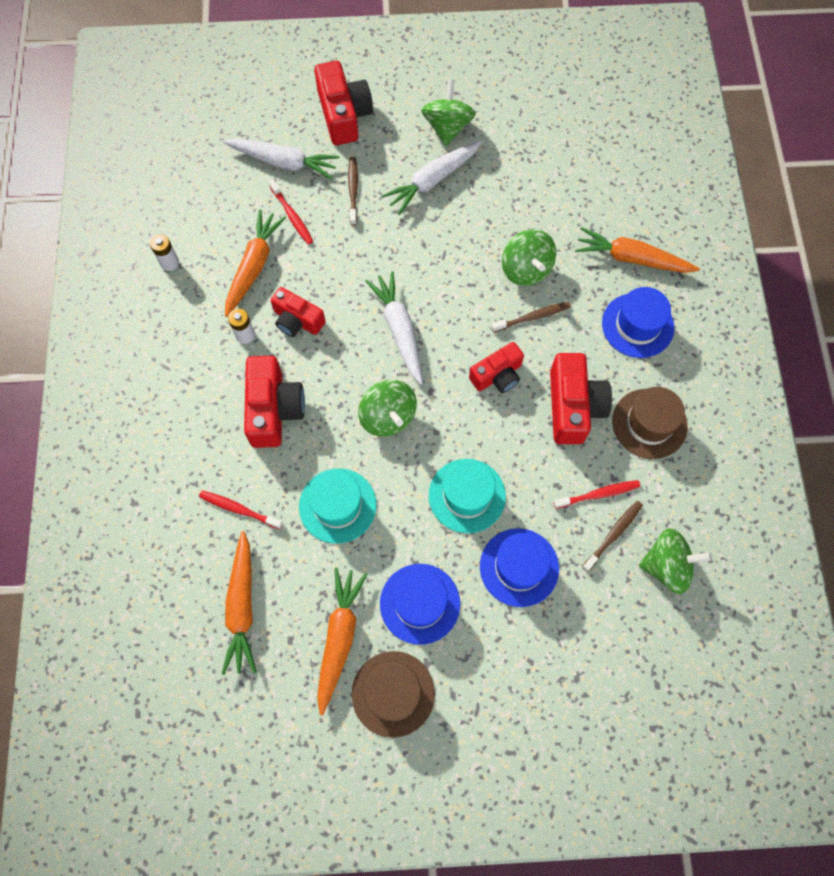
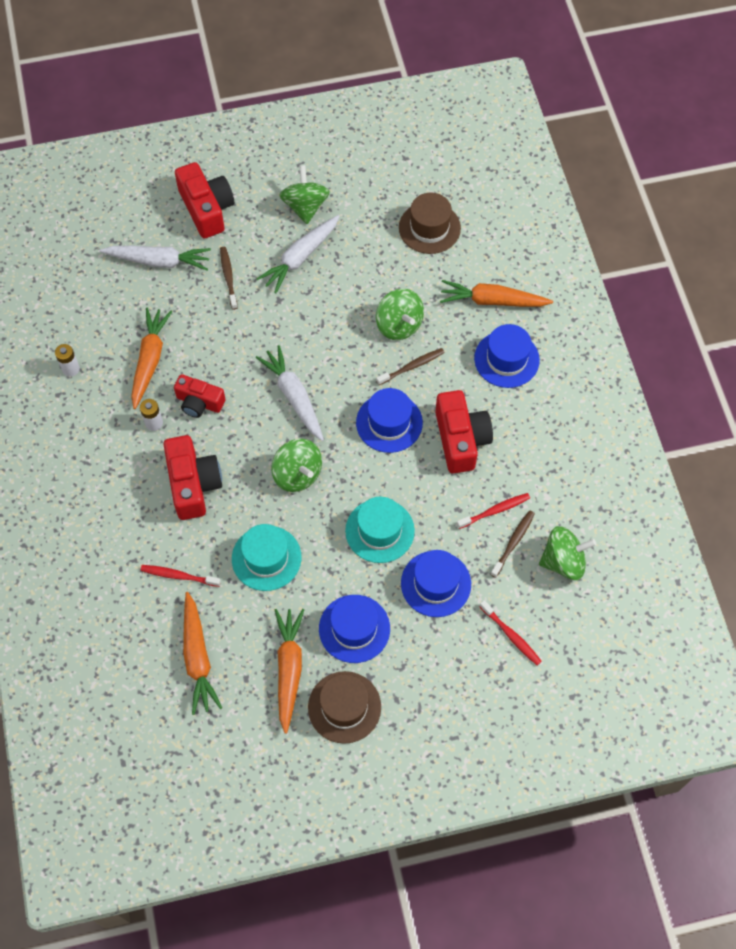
camera: 10 degrees left, 5 degrees down
(292, 216) = (176, 309): red toothbrush -> red toothbrush (511, 636)
(497, 375) = (389, 423): red camera -> blue hat
(649, 423) = (530, 443): brown hat -> brown hat (429, 228)

